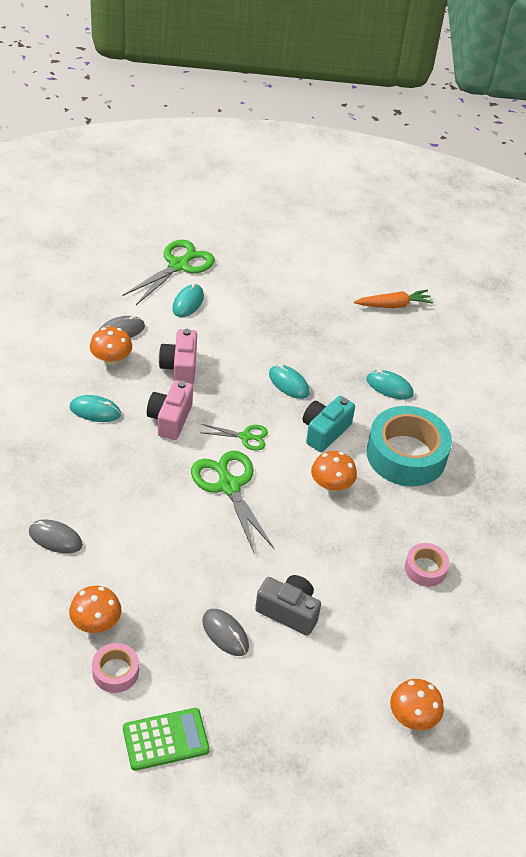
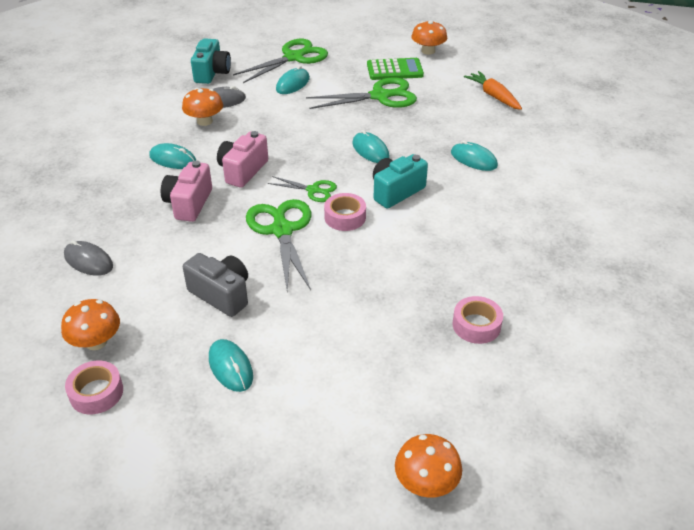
camera: 15 degrees right, 5 degrees down
(97, 293) = (212, 73): none -> turquoise camera
(165, 739) = (123, 471): green calculator -> green calculator (394, 70)
(180, 367) = (267, 131): pink camera -> pink camera (189, 203)
(225, 633) = (230, 367): grey mouse -> turquoise mouse
(282, 313) = (380, 96): none -> green scissors
(284, 465) = (345, 217): none -> pink tape
(288, 611) = (308, 352): grey camera -> grey camera (221, 294)
(331, 485) = (390, 238): orange mushroom -> orange mushroom (428, 51)
(393, 305) = (493, 96): orange carrot -> orange carrot turned 120 degrees counterclockwise
(406, 455) = (478, 218): turquoise tape -> none

